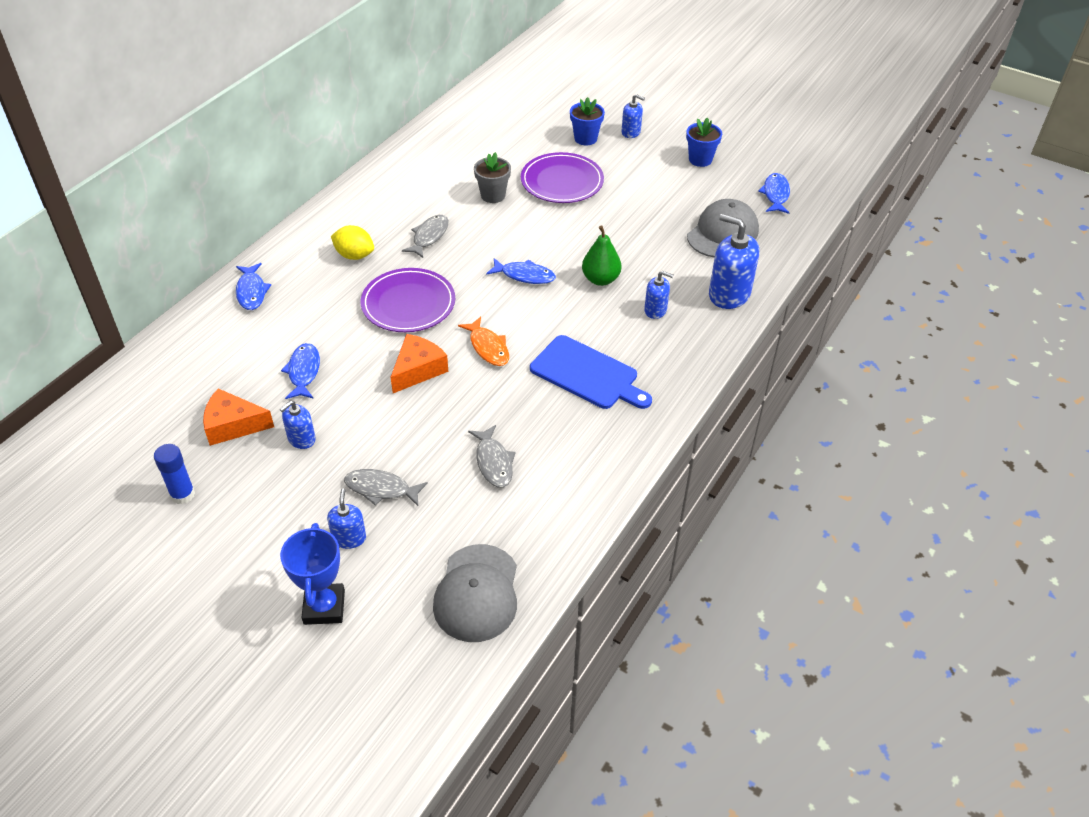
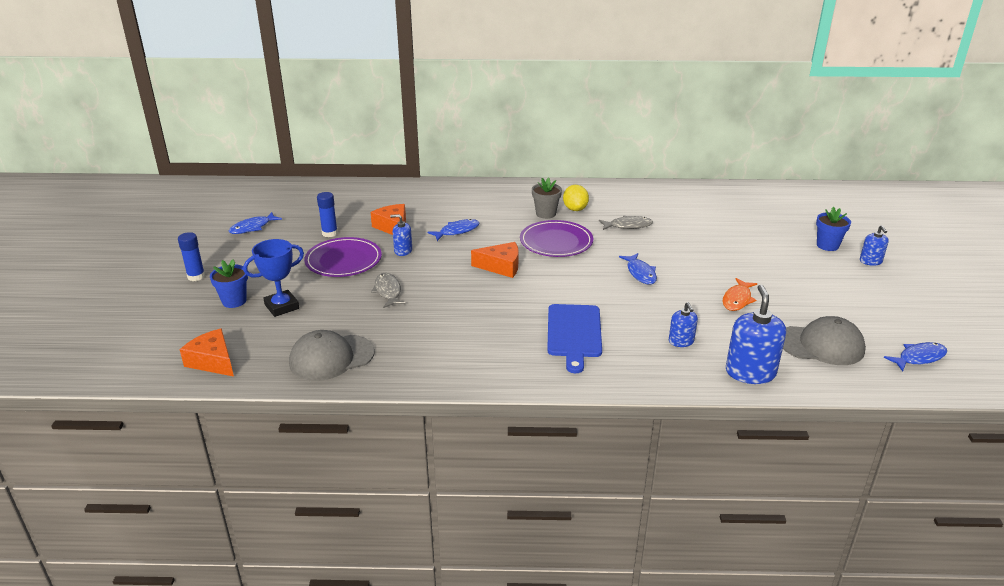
camera: 60 degrees right, 15 degrees down
(155, 685) = (196, 276): none -> blue glue stick
(251, 292) = (502, 192): blue fish -> blue fish (252, 227)
(349, 538) = (340, 295): blue soap dispenser -> none
(392, 720) = (213, 361): none -> orange cheese
(488, 347) = (552, 284): orange fish -> orange fish (737, 299)
(493, 195) = (703, 233): grey flower pot -> grey flower pot (545, 214)
(493, 462) = (449, 324): grey fish -> none
(562, 181) = (762, 253): purple plate -> purple plate (343, 260)
(600, 279) = (680, 305): green pear -> none
(700, 160) = (895, 304): blue flower pot -> blue flower pot (234, 301)

